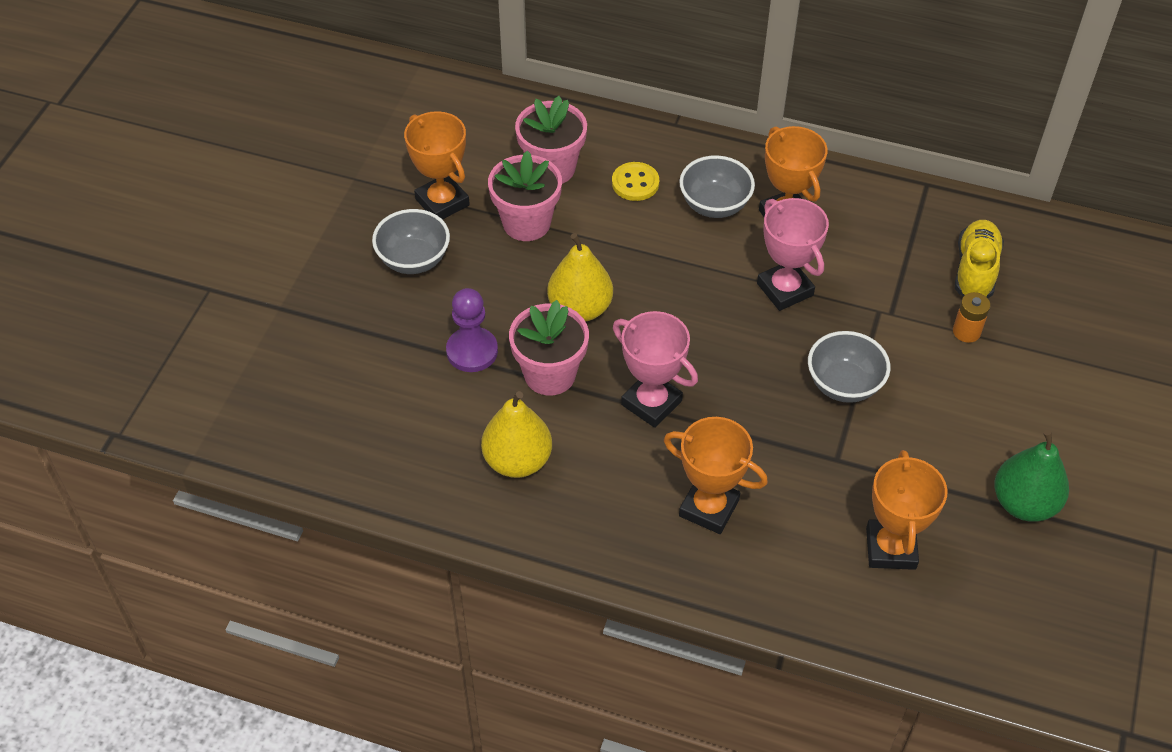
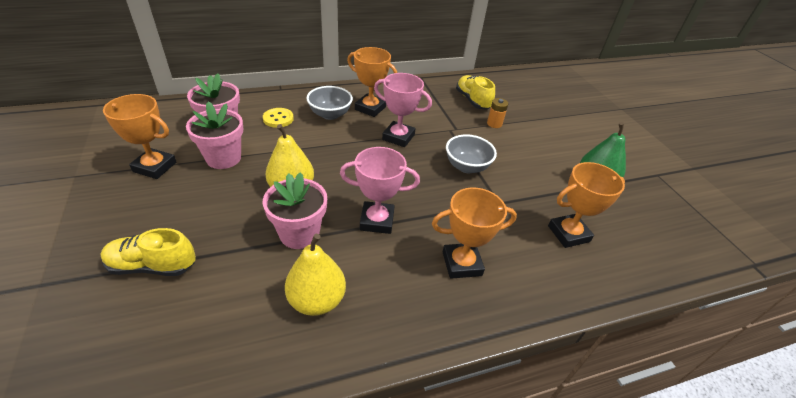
camera: 40 degrees left, 10 degrees down
(383, 337) = (152, 266): none -> yellow shoe
(414, 260) = (151, 206): grey bowl -> none
(472, 351) = (232, 244): purple pawn -> none
(891, 548) = (568, 234): orange trophy -> orange trophy turned 75 degrees counterclockwise

